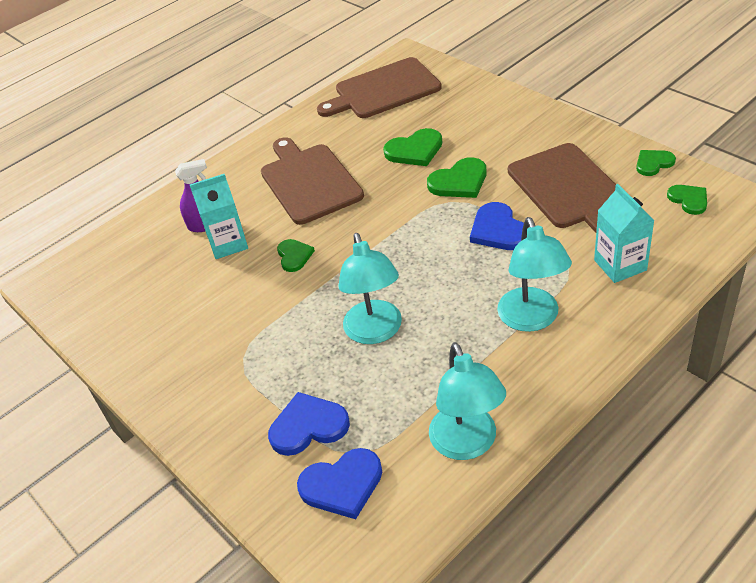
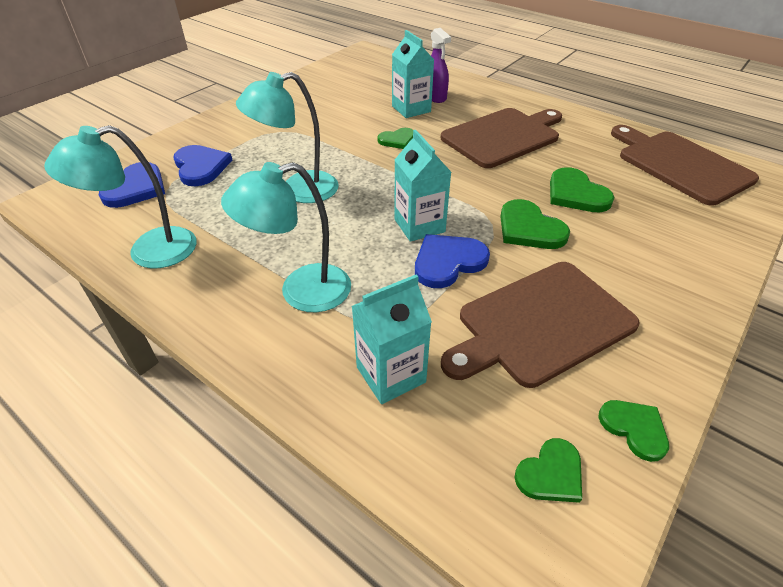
camera: 75 degrees right, 0 degrees up
(342, 485) = (136, 188): blue heart -> blue heart turned 135 degrees counterclockwise
(447, 245) = (419, 225): none -> turquoise carton

